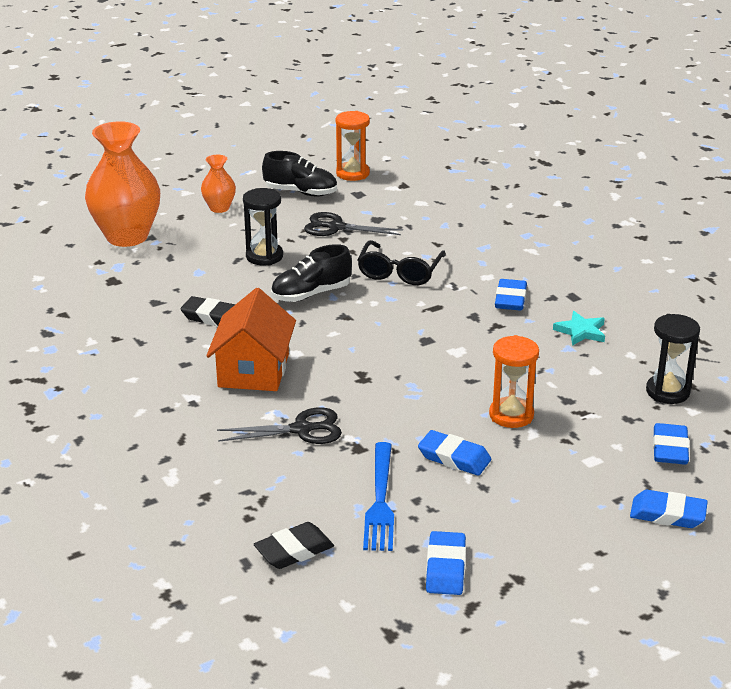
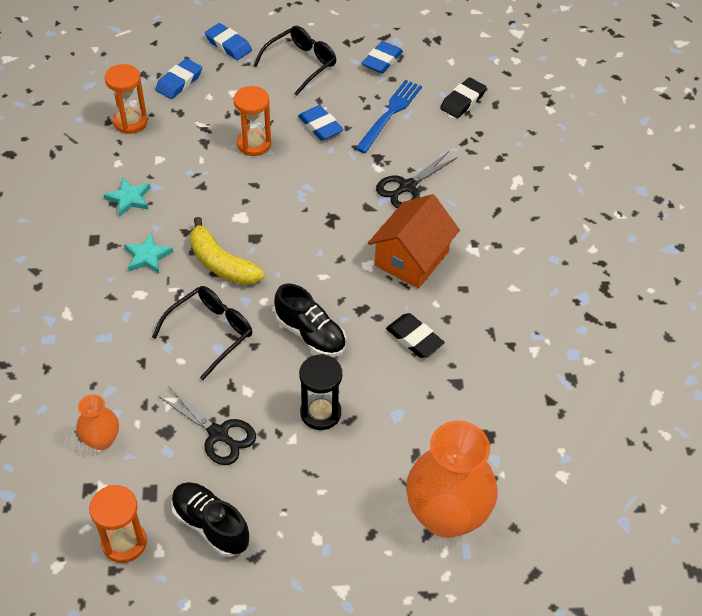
camera: 155 degrees left, 20 degrees up
(219, 208) = (320, 532): orange vase -> orange vase (101, 440)
(294, 550) = (462, 101): black eraser -> black eraser turned 45 degrees counterclockwise
(302, 429) = (407, 187): black scissors -> black scissors turned 60 degrees counterclockwise
(311, 294) = (310, 334): black shoe -> black shoe turned 45 degrees clockwise
(438, 314) = (221, 264): none -> yellow banana
(510, 299) = (147, 256): blue eraser -> turquoise star
(549, 523) = (301, 64): none -> black glasses
(667, 392) = (130, 122): black hourglass -> orange hourglass

